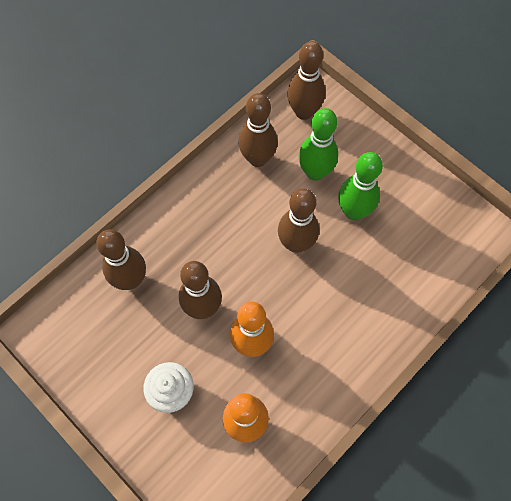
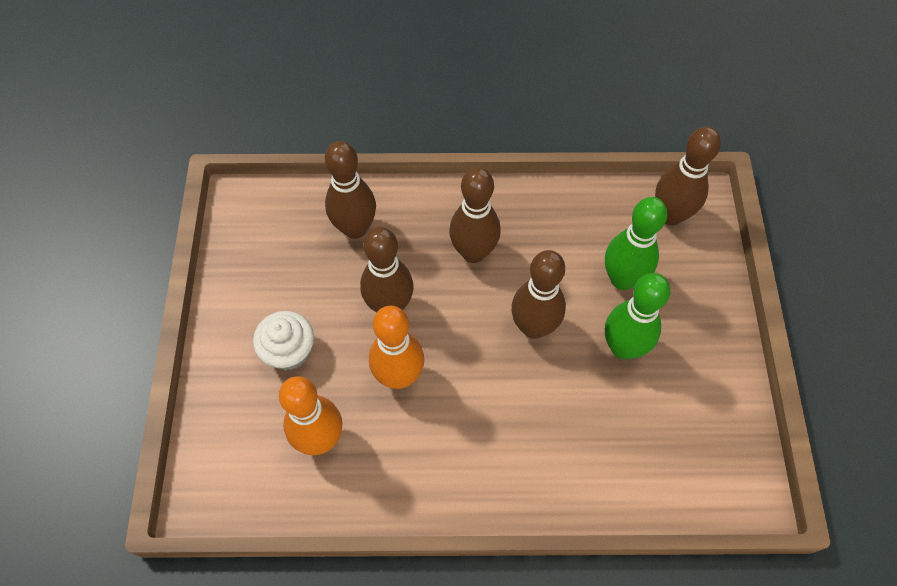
camera: 45 degrees right, 5 degrees down
(258, 159) = (578, 221): brown bowling pin -> brown bowling pin (473, 252)

